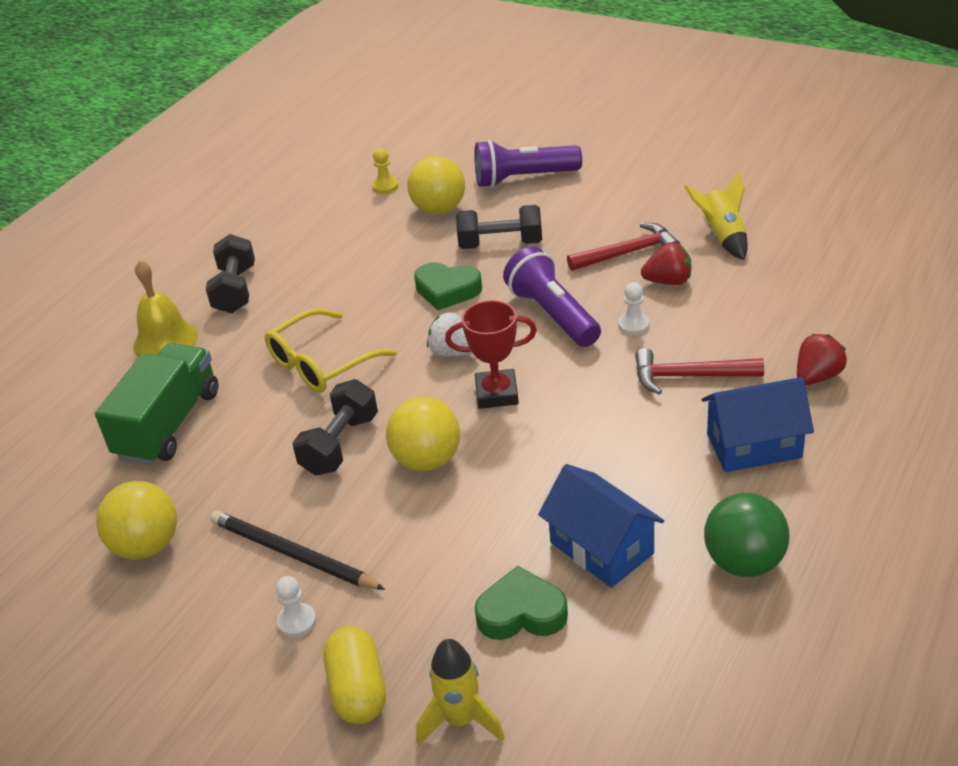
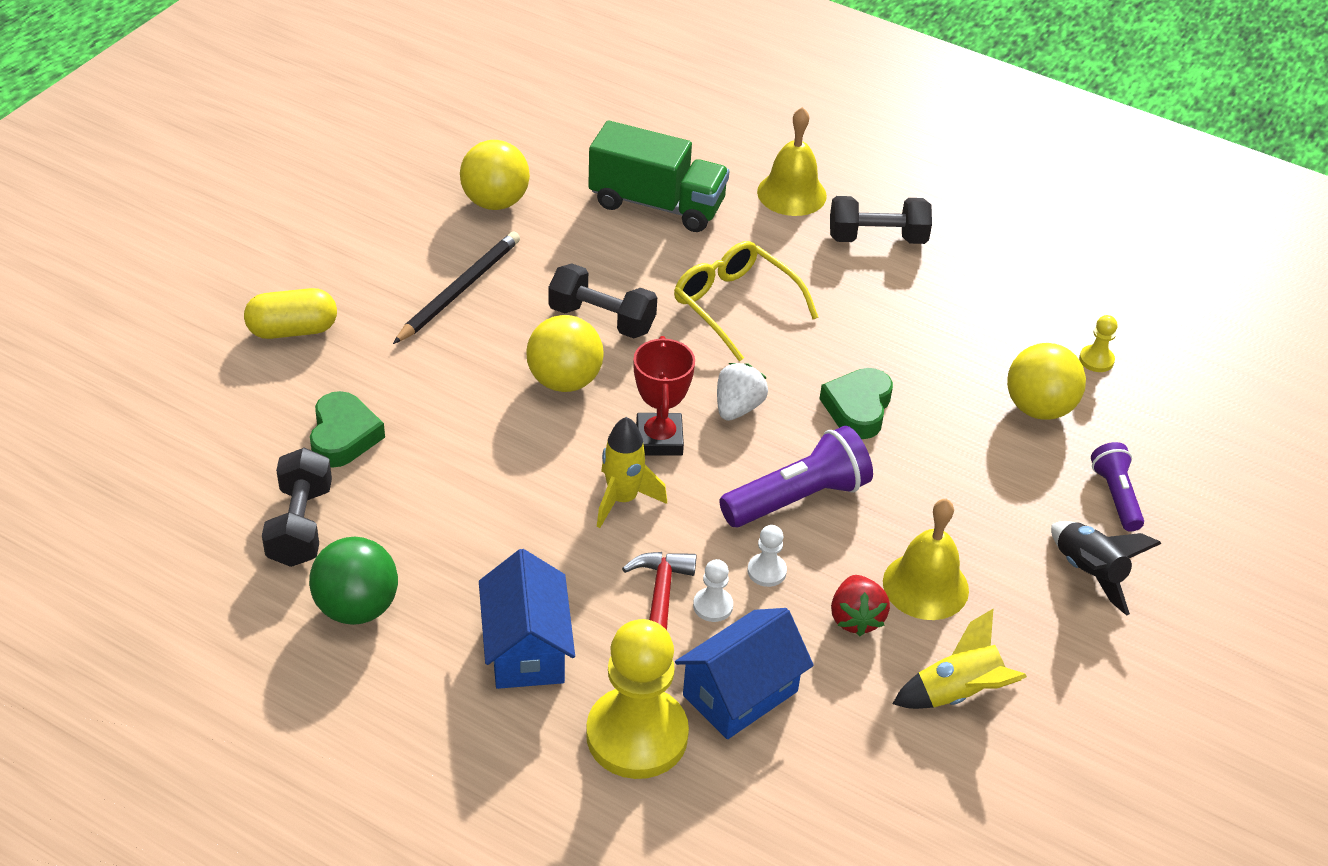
camera: 85 degrees right, 5 degrees up
(297, 621) = (379, 294): white pawn -> white pawn (713, 606)
(460, 720) = (240, 390): yellow rocket -> yellow rocket (622, 499)
(500, 244) = (954, 462): black dumbbell -> black dumbbell (300, 525)
(523, 178) = (1115, 496): purple flashlight -> purple flashlight, size x0.61
(598, 188) = (1089, 573): none -> black rocket
(601, 548) = (407, 500): blue house -> blue house (740, 693)
(628, 252) = (925, 586): red hammer -> yellow bell
(817, 376) = (637, 735): red strawberry -> yellow pawn

